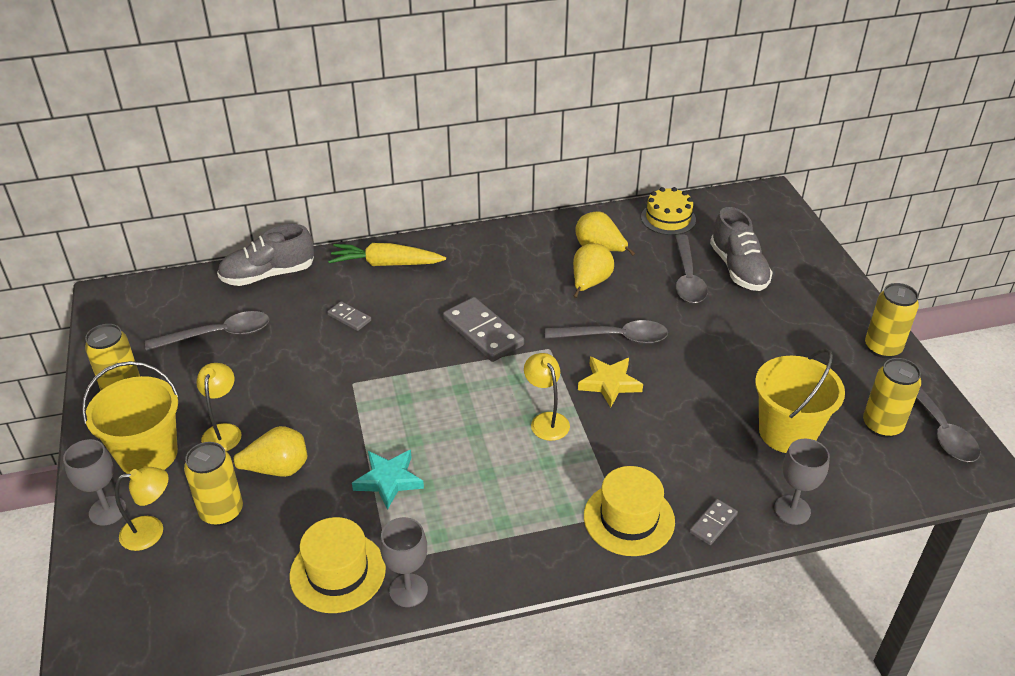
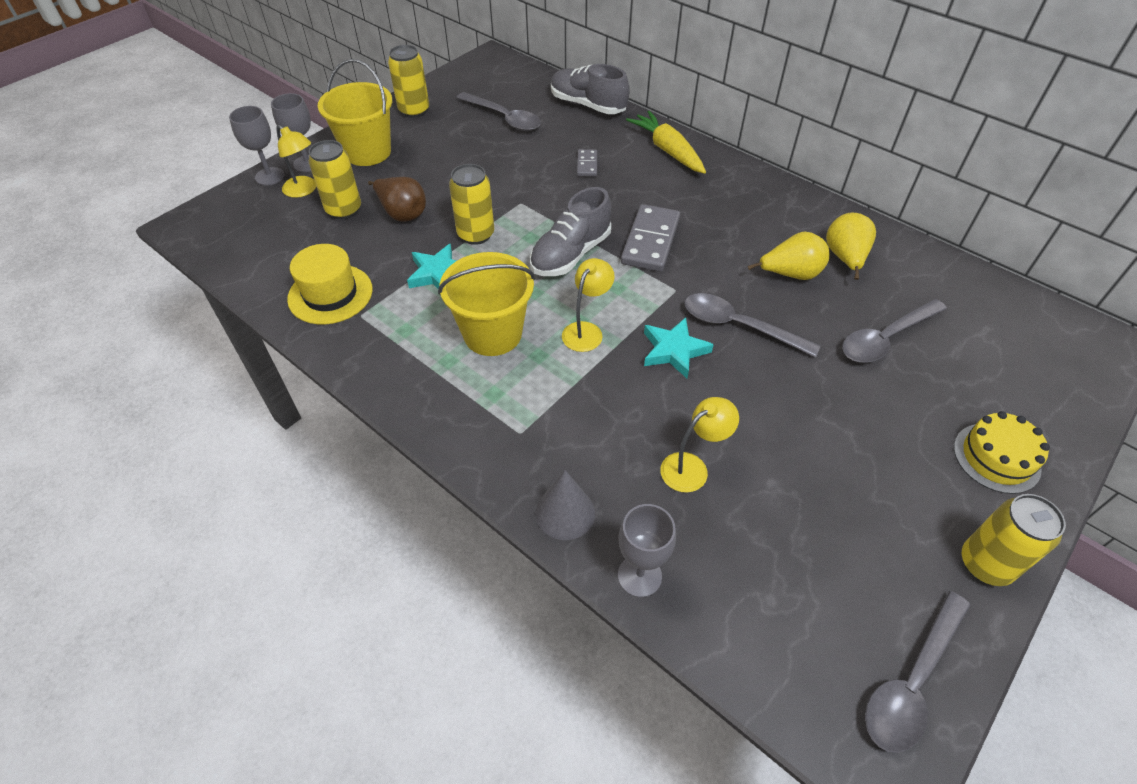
camera: 55 degrees right, 10 degrees up
(223, 431) = (416, 171): yellow lamp -> yellow lamp (692, 467)
(277, 469) = (402, 213): yellow pear -> brown pear
(408, 590) = (339, 341): grey goblet -> grey goblet (269, 176)
(609, 383) = (674, 350): yellow star -> turquoise star
(615, 337) = (738, 326): grey spoon -> grey spoon turned 150 degrees clockwise
(629, 519) = (519, 444): yellow hat -> none
(668, 218) = (956, 283): yellow cake -> yellow cake (996, 458)
(713, 523) = (565, 512): grey domino -> grey cone
(738, 269) = (951, 372): grey shoe -> grey shoe (570, 254)
(787, 432) = (748, 523): yellow bucket -> yellow bucket (492, 334)
(882, 425) = (851, 616): yellow can -> yellow can (476, 234)

